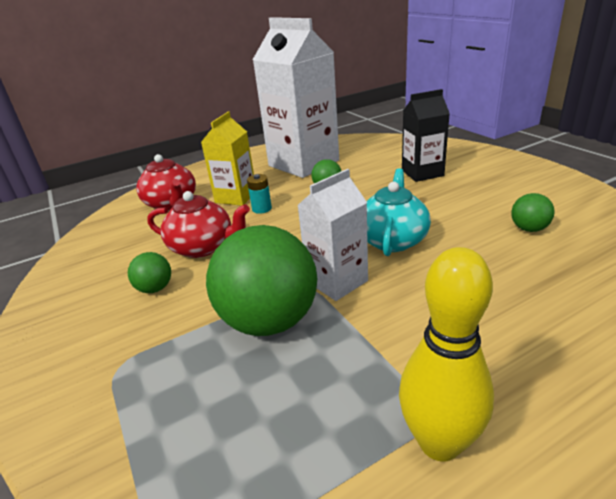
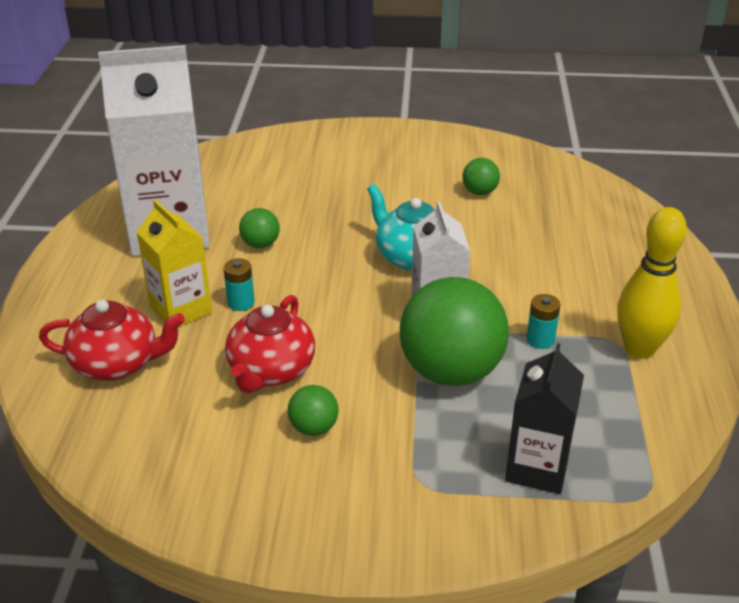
camera: 60 degrees left, 5 degrees up
(203, 247) = (270, 371): red teapot -> red teapot turned 150 degrees clockwise
(367, 354) = (540, 340): none -> turquoise battery
(422, 173) = (317, 181): black carton -> black carton (537, 468)

